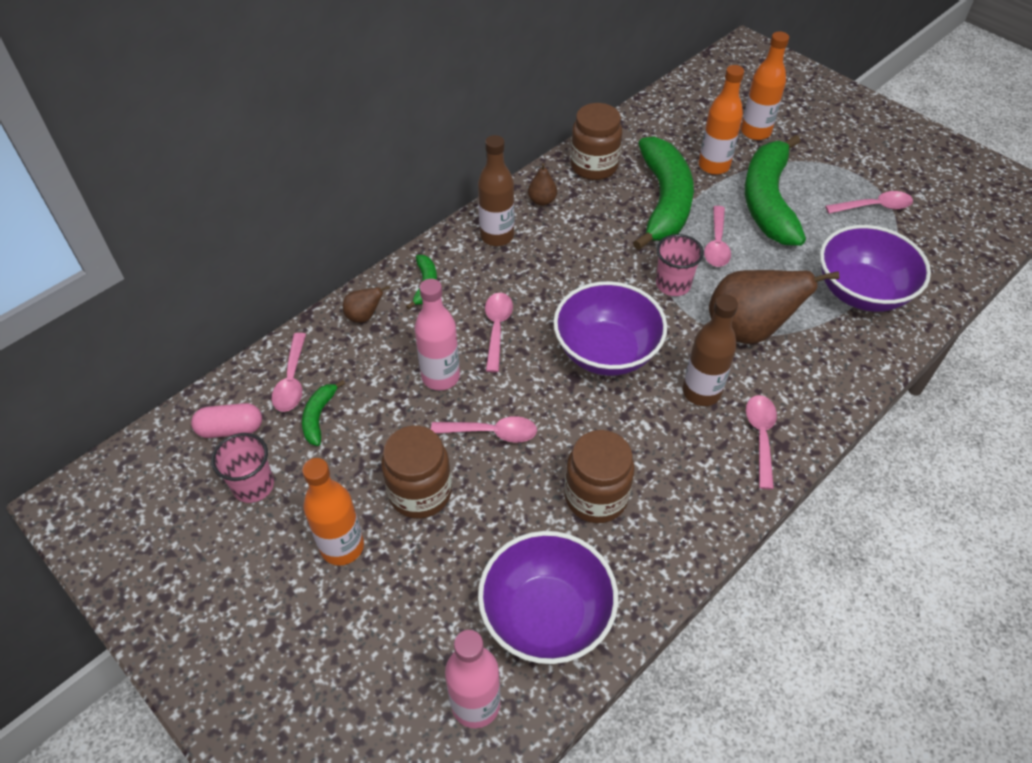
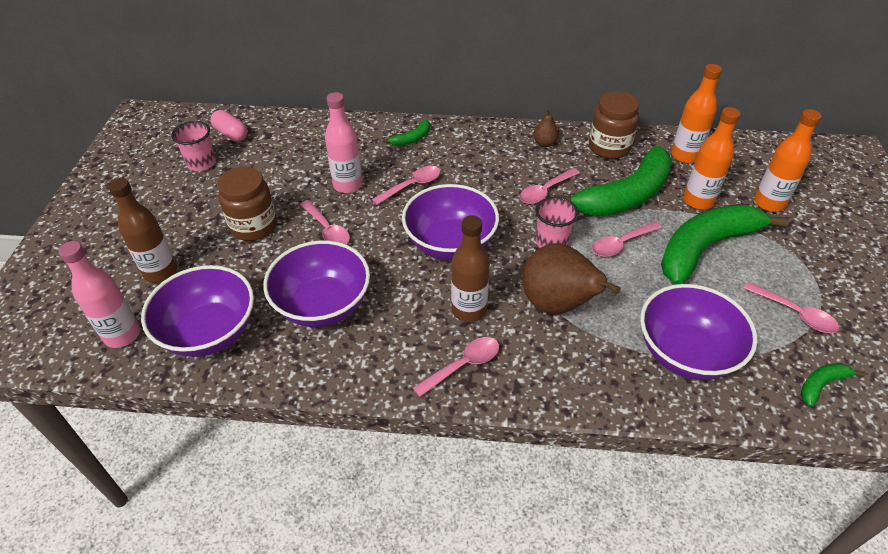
camera: 50 degrees right, 5 degrees down
(292, 380) = (285, 134): pink spoon -> pink spoon (545, 191)
(319, 416) = (270, 158): green banana -> green banana (822, 385)
(342, 547) = (189, 218): orange bottle -> orange bottle (684, 156)
(364, 316) = (360, 131): brown pear -> none
(497, 236) = (488, 143): brown bottle -> brown bottle (160, 272)
(596, 497) = (323, 305): brown jar -> purple bowl

